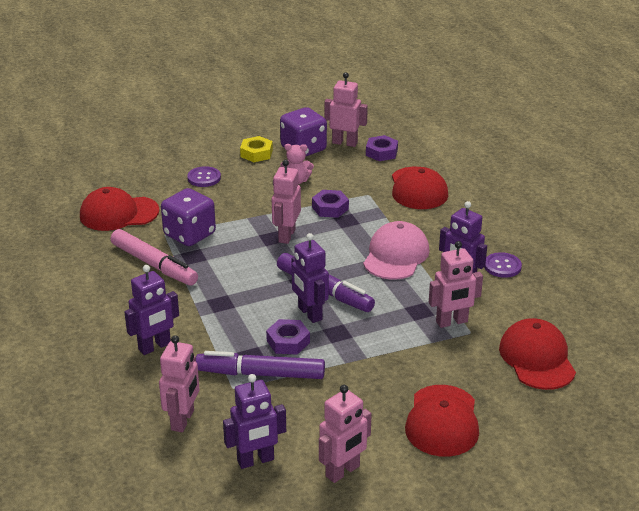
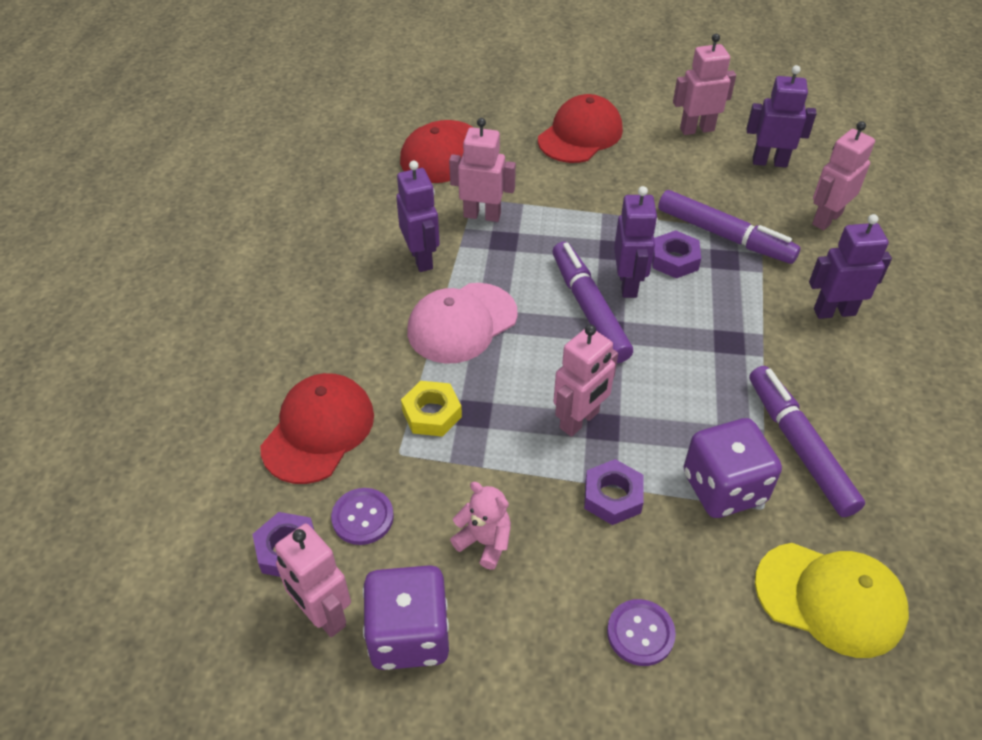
camera: 150 degrees left, 15 degrees up
(119, 213) = (830, 599): red cap -> yellow cap
(154, 265) = (799, 446): pink marker -> purple marker
(256, 153) = (504, 667): yellow nut -> yellow nut (432, 414)
(330, 208) = (479, 449): purple nut -> purple nut (612, 497)
(502, 266) = (356, 257): purple button -> purple button (362, 517)

